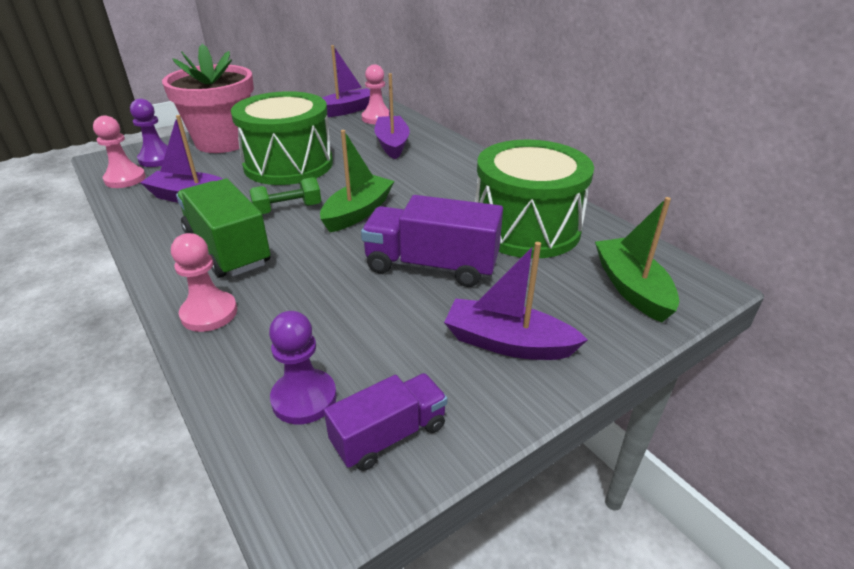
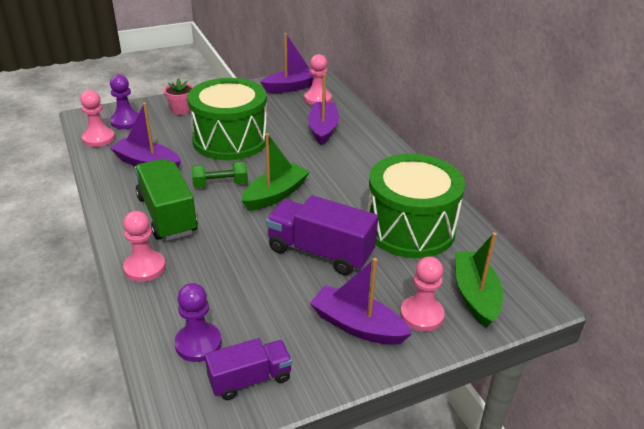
camera: 10 degrees right, 0 degrees up
(223, 142) = (181, 110): pink flower pot -> pink flower pot, size x0.42
(580, 319) = (421, 315): none -> pink pawn

